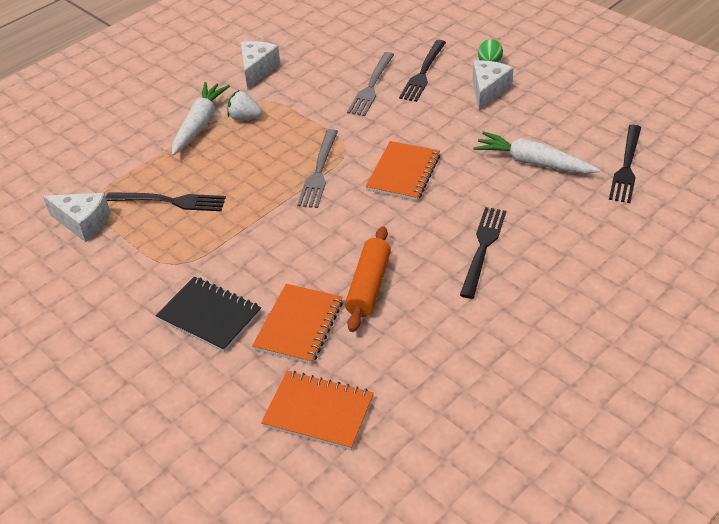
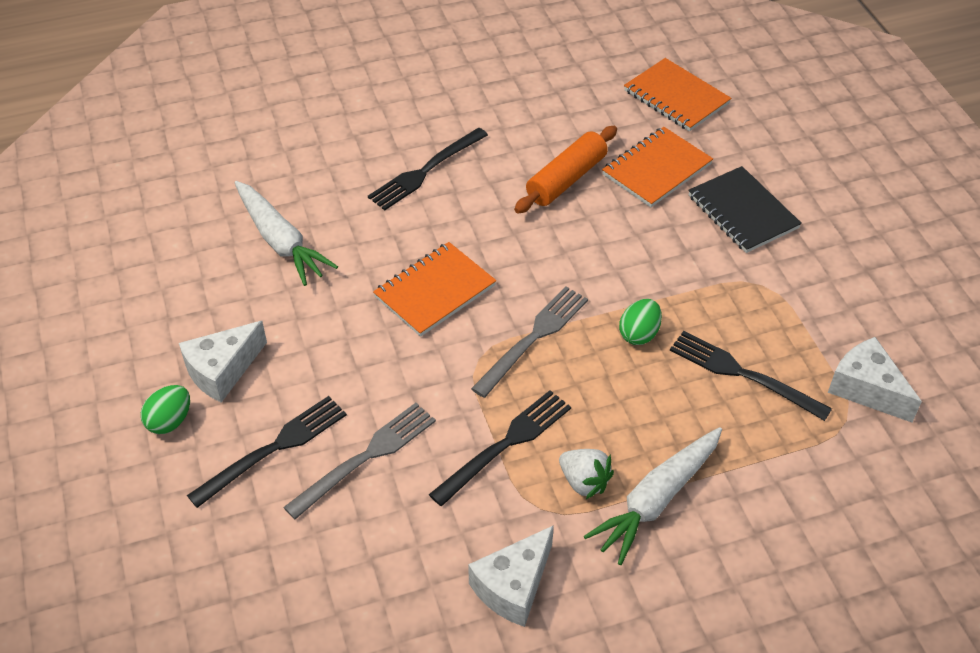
camera: 155 degrees left, 5 degrees up
(250, 199) = (639, 334): none -> green egg
(626, 166) = (192, 194): black fork -> black fork (505, 444)

